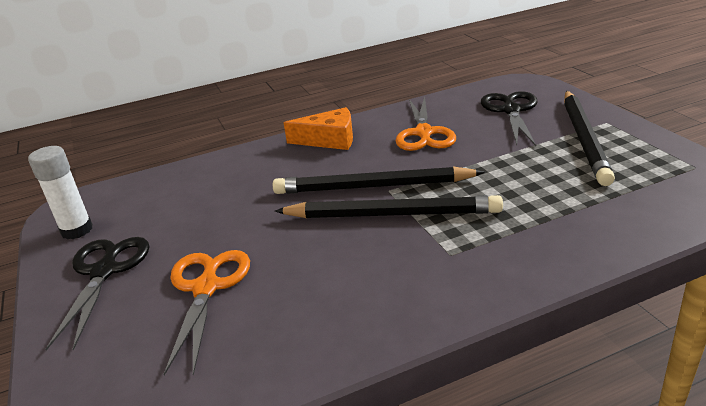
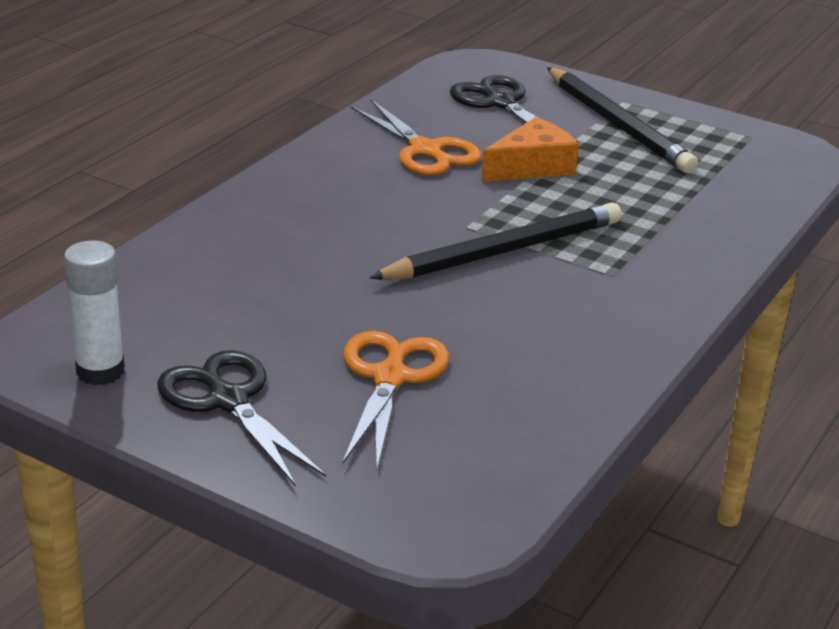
camera: 40 degrees left, 0 degrees up
(206, 287) = (389, 377): orange scissors -> orange scissors turned 45 degrees clockwise
(329, 140) = (307, 181): orange cheese -> orange cheese (532, 166)
(372, 187) = (442, 227): black pencil -> none

